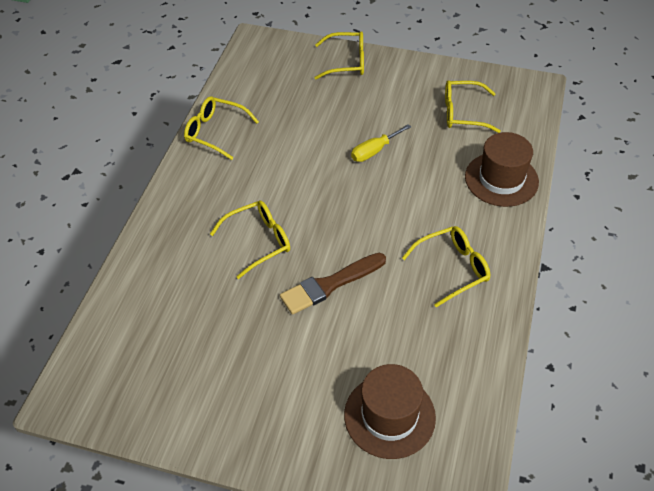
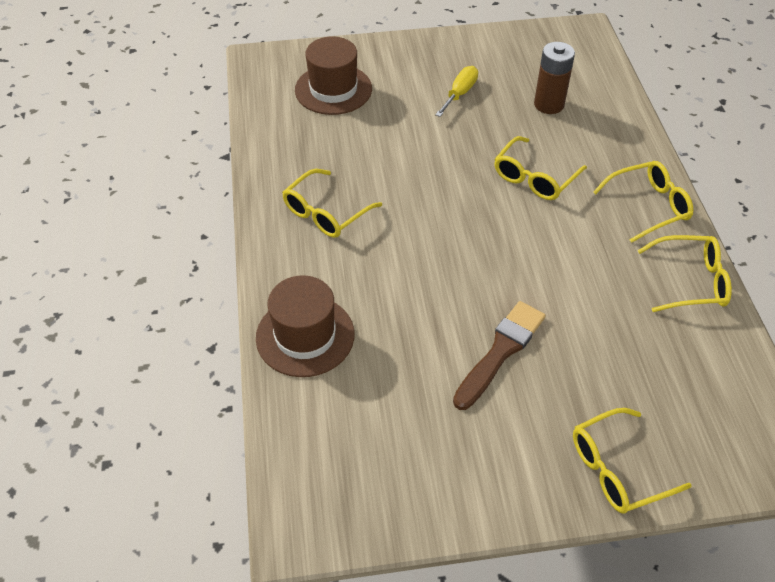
camera: 155 degrees right, 0 degrees up
(185, 312) = (549, 104): none -> brown battery
(330, 285) = (438, 162): brown brush -> brown brush (500, 351)
(374, 151) = (481, 322): yellow screwdriver -> yellow screwdriver (460, 93)
(463, 113) = (393, 429): yellow glasses -> yellow glasses (648, 206)

